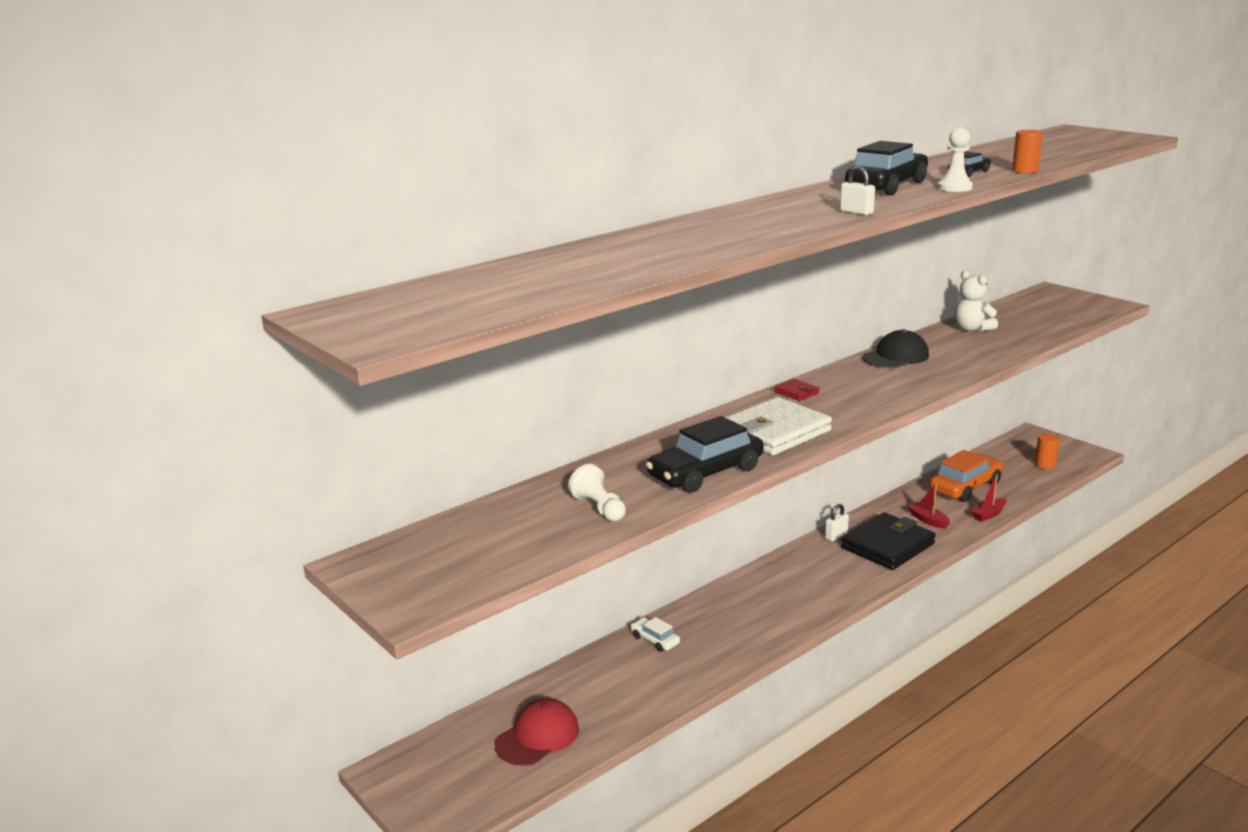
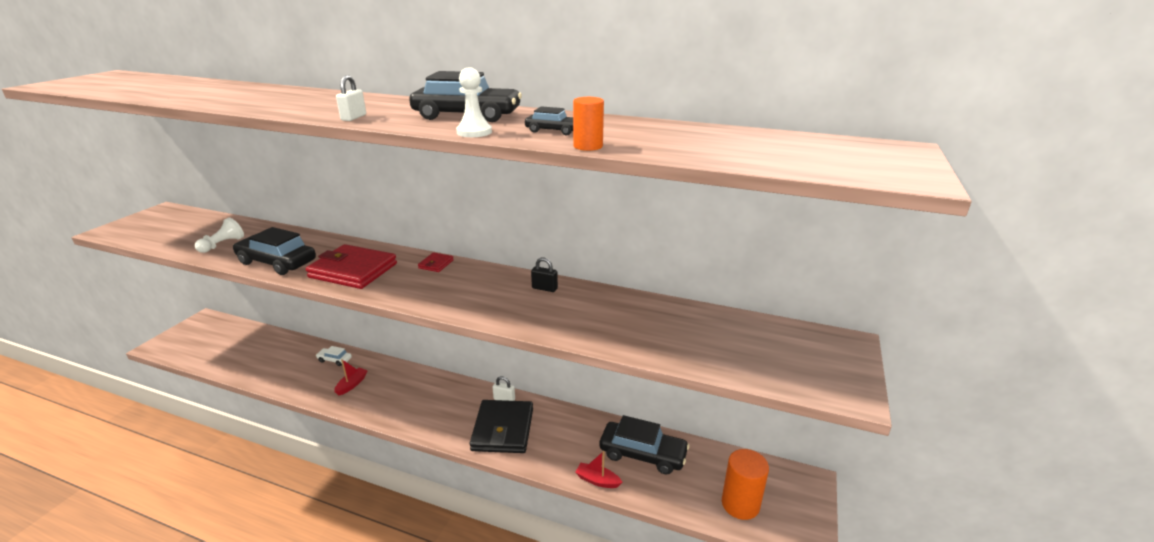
camera: 60 degrees right, 5 degrees up
(537, 736) = (231, 350): red cap -> none
(655, 640) = (334, 360): white car -> white car turned 90 degrees counterclockwise
(775, 432) = (353, 270): white wallet -> red wallet
(887, 546) = (503, 429): black wallet -> black wallet turned 75 degrees clockwise
(895, 356) = (544, 288): black cap -> black padlock
(928, 520) = (561, 443): red boat -> red boat (352, 385)
(965, 487) = (642, 454): orange car -> black car
(971, 329) = (655, 313): white teddy bear -> none
(1045, 465) = (740, 504): orange cylinder -> orange cylinder, size x1.69

